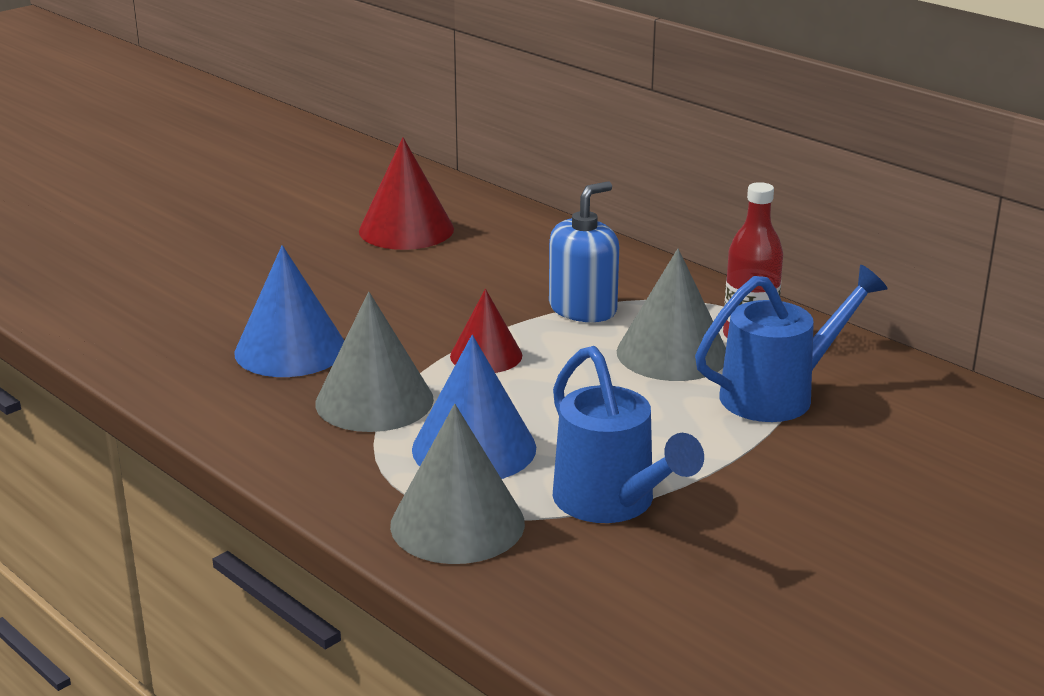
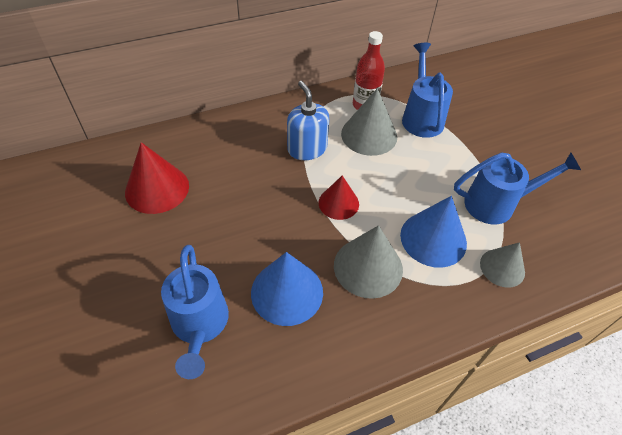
camera: 70 degrees left, 25 degrees up
(207, 307) = (199, 325): none -> blue watering can
(457, 523) = (502, 267): grey cone -> grey cone, size x0.65

